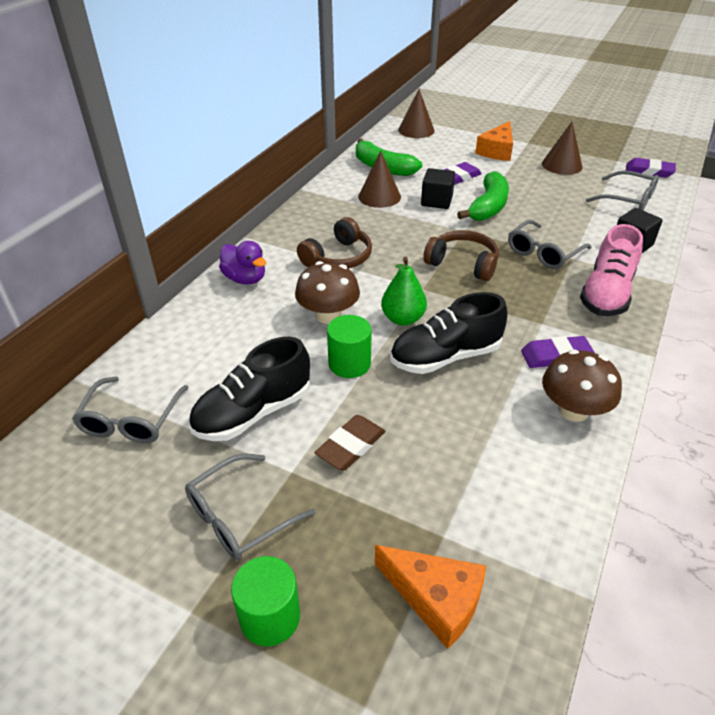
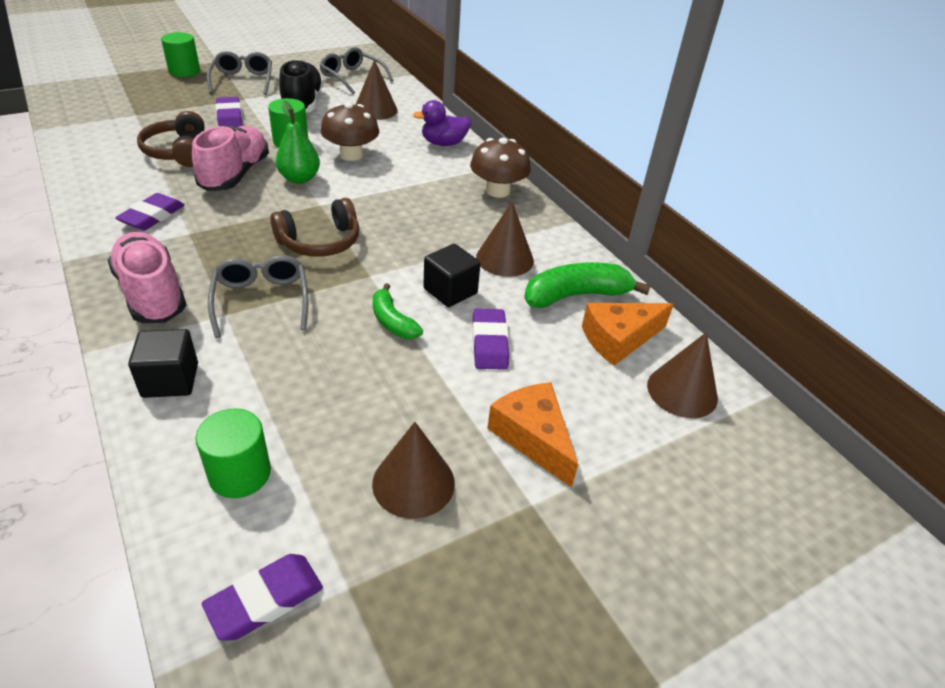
camera: 120 degrees right, 0 degrees up
(213, 351) = (375, 110): none -> brown cone
(338, 257) = (420, 188): brown headphones -> brown headphones (178, 152)
(350, 446) = (229, 117): brown eraser -> purple eraser
(436, 599) = (117, 100): orange cheese -> orange cheese (619, 339)
(445, 357) = (235, 174): black shoe -> pink shoe
(488, 207) = (392, 321): green banana -> green banana, size x0.61
(573, 410) = (107, 192): brown mushroom -> brown mushroom (497, 191)
(628, 200) = (240, 474): grey glasses -> green cylinder

